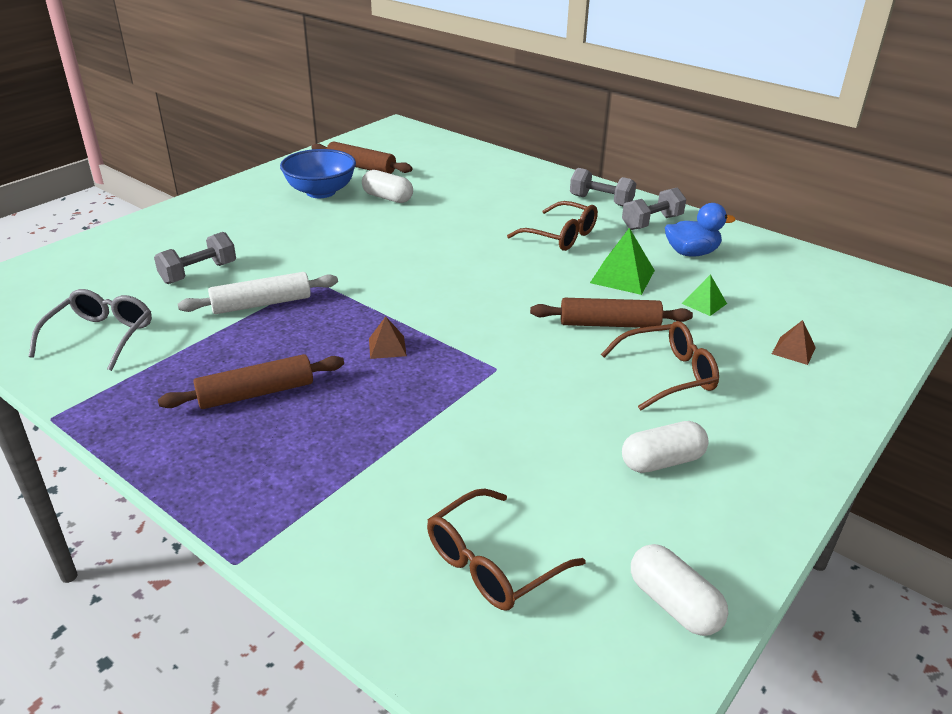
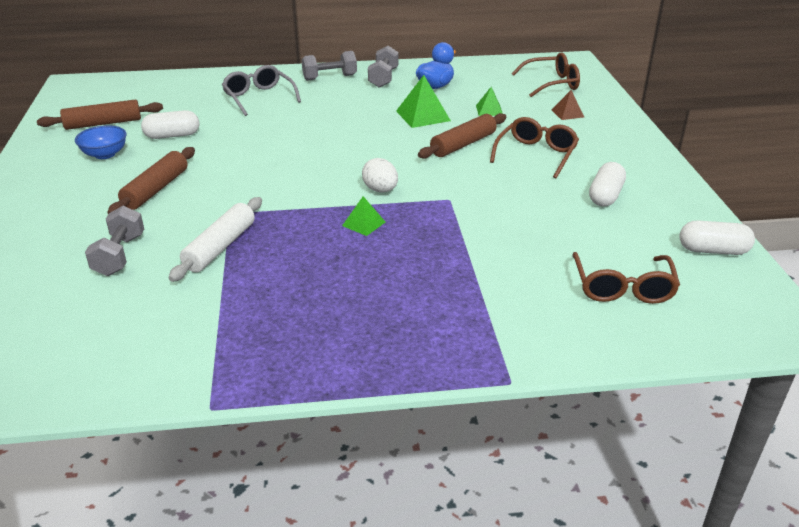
camera: 45 degrees left, 0 degrees up
(101, 336) = (129, 339): grey glasses -> grey glasses (259, 97)
(256, 393) = (334, 297): brown rolling pin -> brown rolling pin (156, 189)
(321, 192) = (105, 154): blue bowl -> blue bowl, size x0.64
(387, 347) = (364, 224): brown pyramid -> green pyramid
(454, 326) = (380, 190): none -> white egg
(561, 236) = (345, 109): brown glasses -> brown glasses (552, 83)

